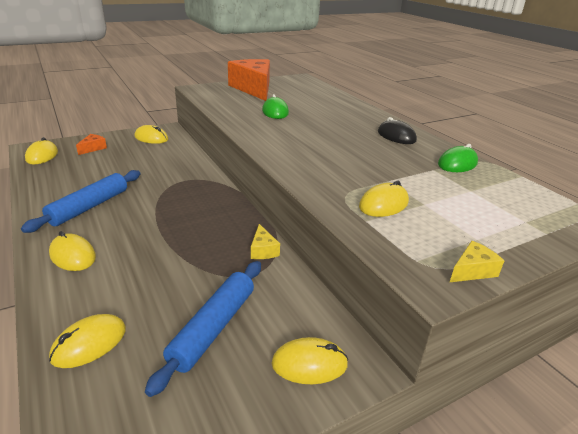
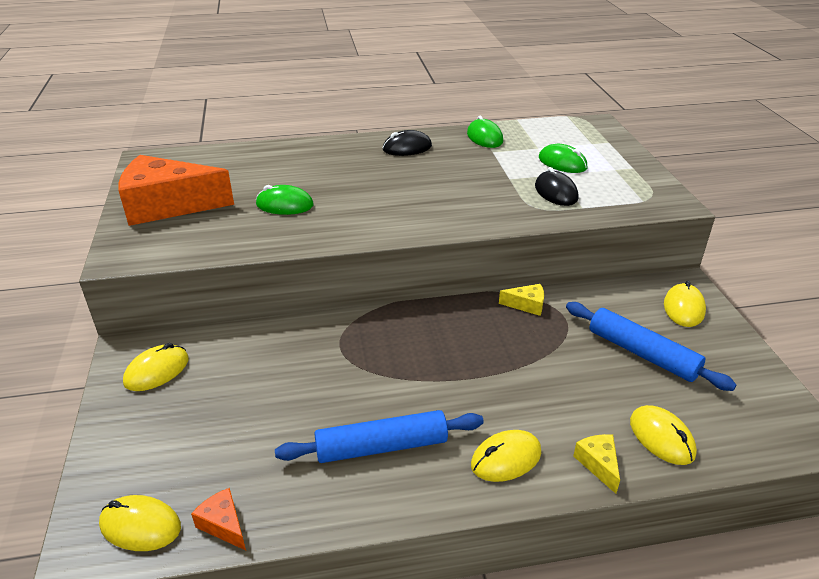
camera: 70 degrees left, 5 degrees up
(89, 207) = (381, 447): blue rolling pin -> blue rolling pin turned 60 degrees counterclockwise
(93, 148) = (153, 449): orange cheese -> orange cheese (223, 524)
(383, 204) = (556, 192): yellow mouse -> black mouse
(452, 205) = (562, 163): none -> green mouse
(472, 271) = (656, 184): yellow cheese -> yellow cheese (598, 464)

